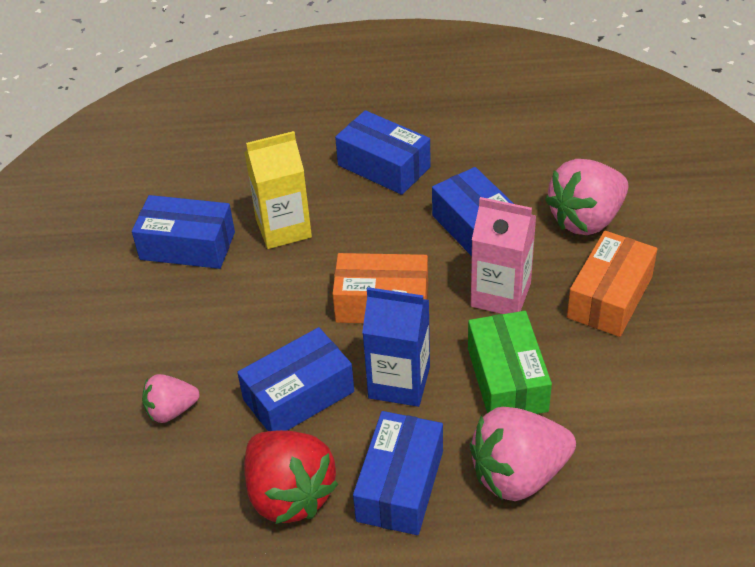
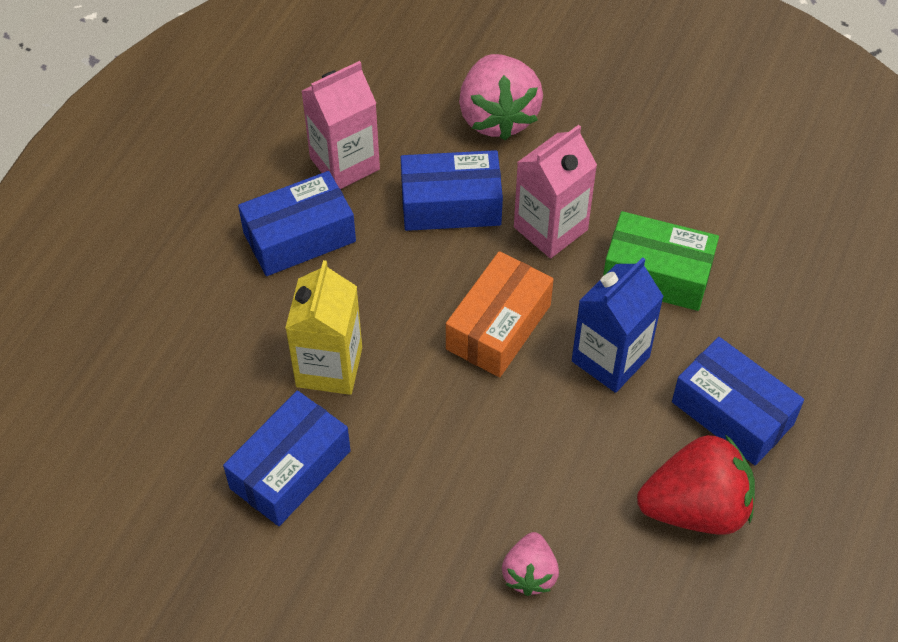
camera: 65 degrees left, 10 degrees up
(298, 396) = (577, 450): blue box -> none
(467, 159) = (344, 163): none -> pink carton
(518, 475) = (768, 318): pink strawberry -> none
(609, 297) = (606, 151): orange box -> none

